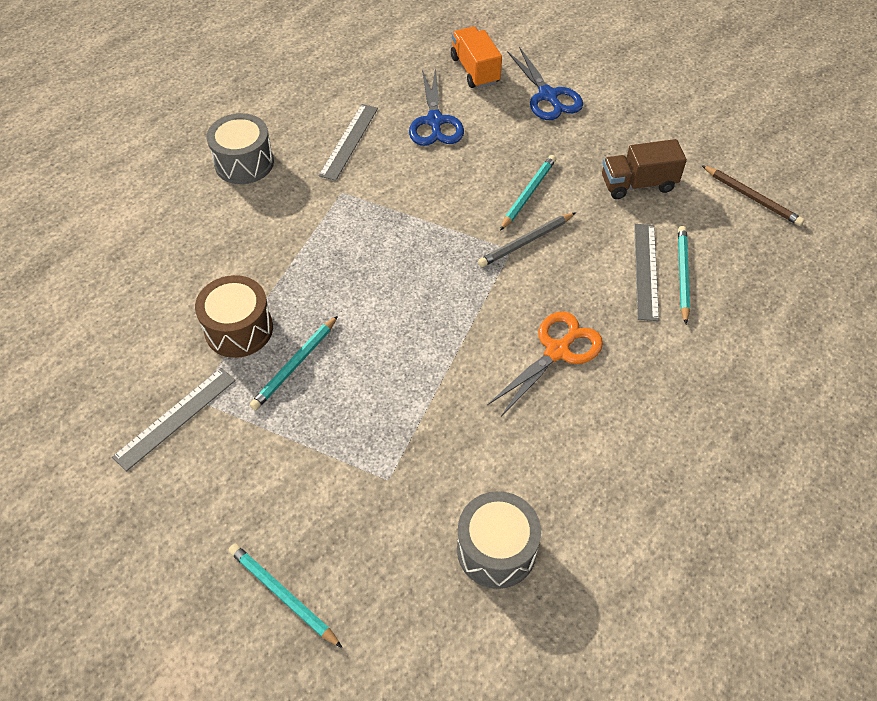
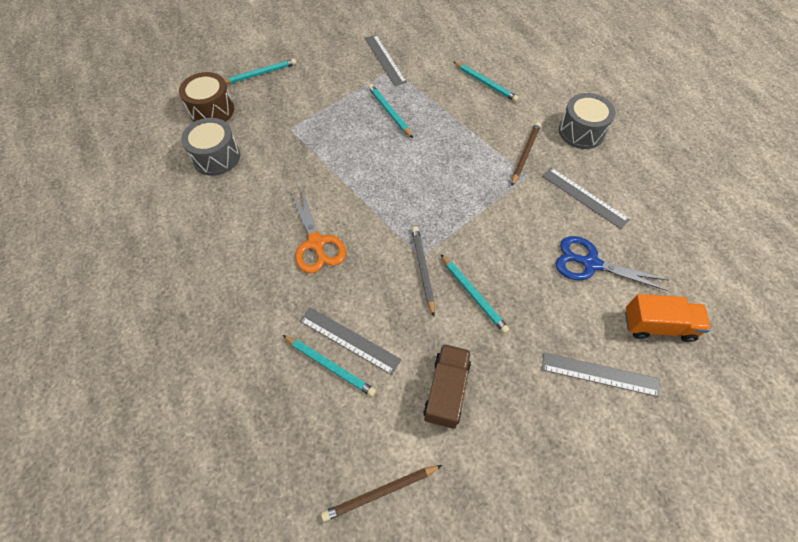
camera: 115 degrees right, 5 degrees up
(187, 275) = (485, 83): none -> turquoise pencil
(239, 329) = (430, 95): brown drum -> brown drum (212, 110)
(308, 202) = (525, 154): none -> brown pencil
(548, 96) = (599, 374): blue scissors -> grey ruler

